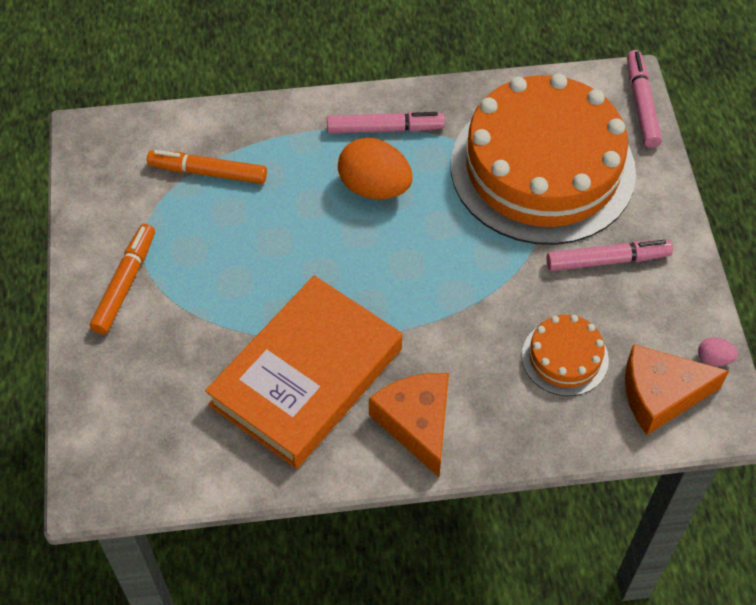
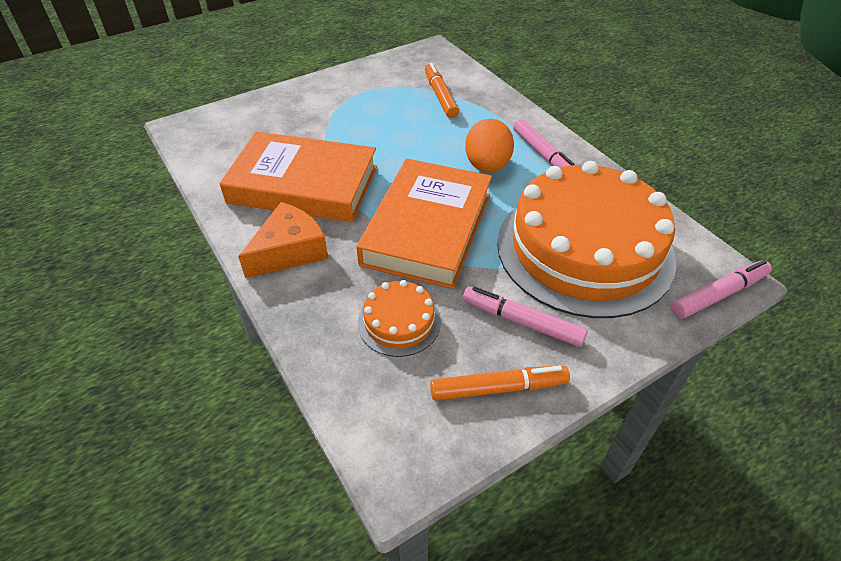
camera: 65 degrees right, 10 degrees down
(125, 283) = (334, 93): orange marker -> orange marker (498, 388)
(446, 284) = (427, 228): none -> orange book
(607, 260) = (522, 321): pink marker -> pink marker turned 150 degrees clockwise
(660, 394) = (397, 407): orange cheese -> none
(714, 359) = (464, 442): pink egg -> none

